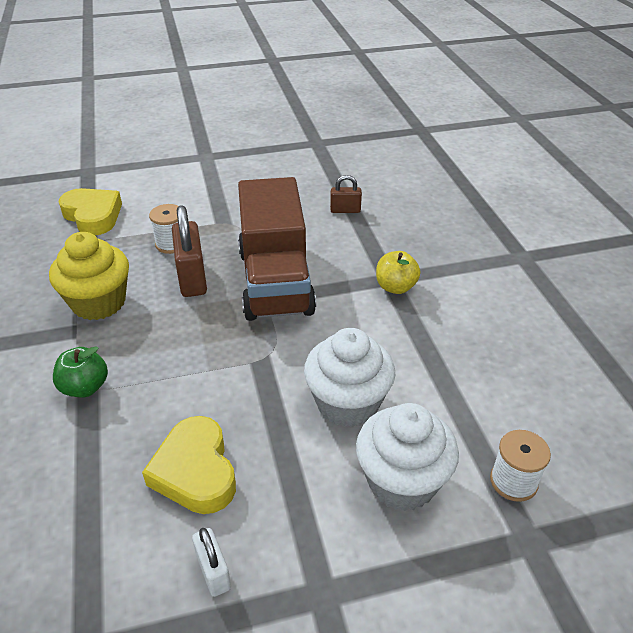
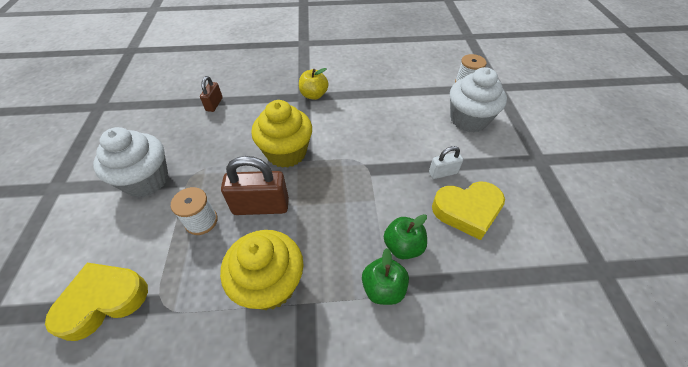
camera: 80 degrees left, 10 degrees up
(138, 402) = (403, 246): none -> green apple
(213, 572) = (537, 204): white padlock -> white padlock (443, 173)
(275, 282) = (286, 153): brown truck -> yellow cupcake
(347, 403) = (413, 132): white cupcake -> white cupcake (146, 180)

